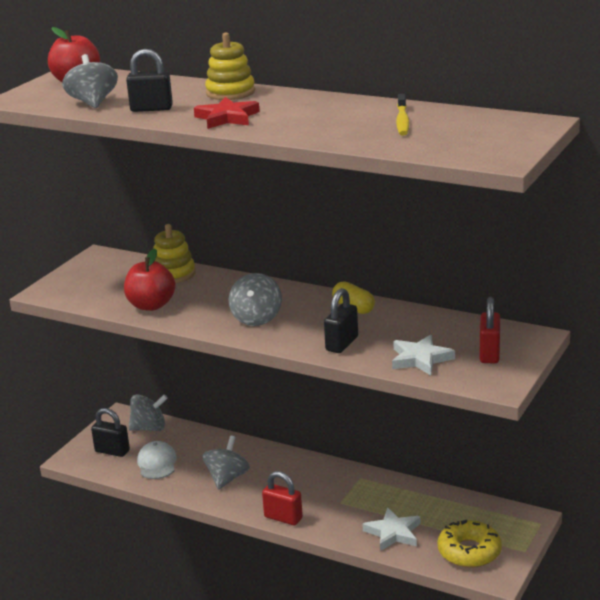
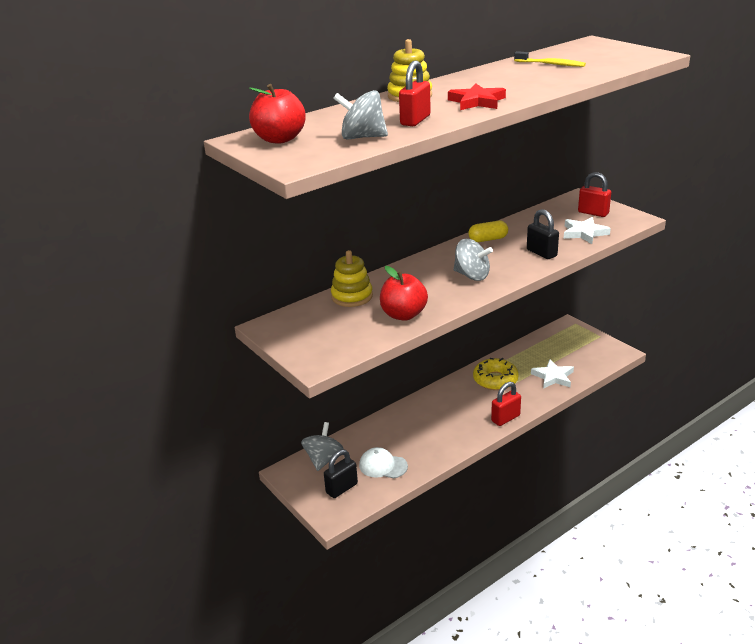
camera: 65 degrees left, 5 degrees up
(151, 109) = (415, 120): black padlock -> red padlock
(227, 478) = (434, 433): grey spinning top -> none
(469, 552) = (590, 354): yellow donut -> yellow donut (495, 380)

